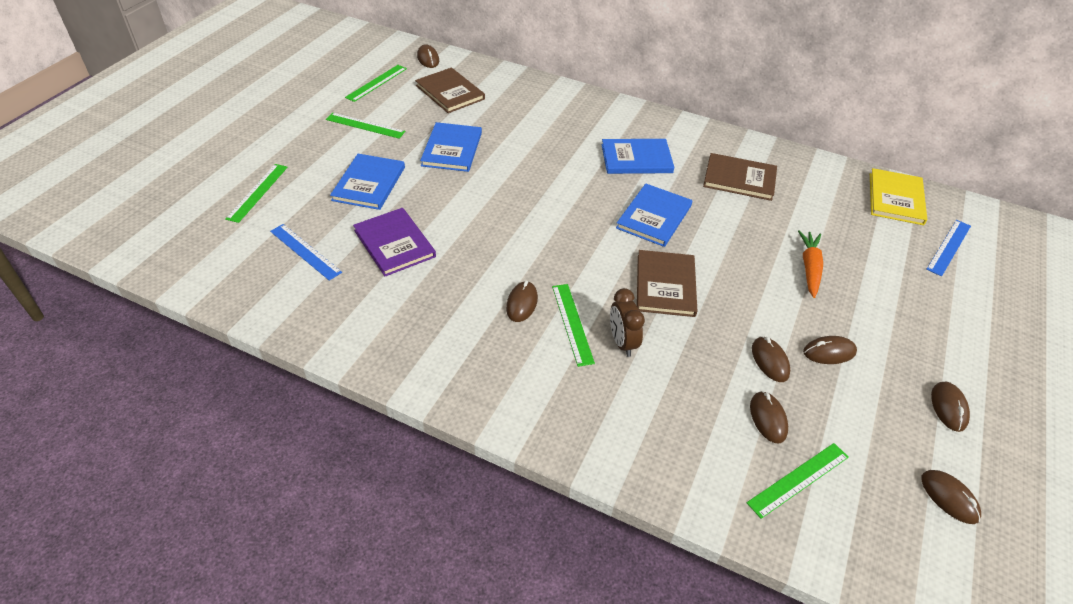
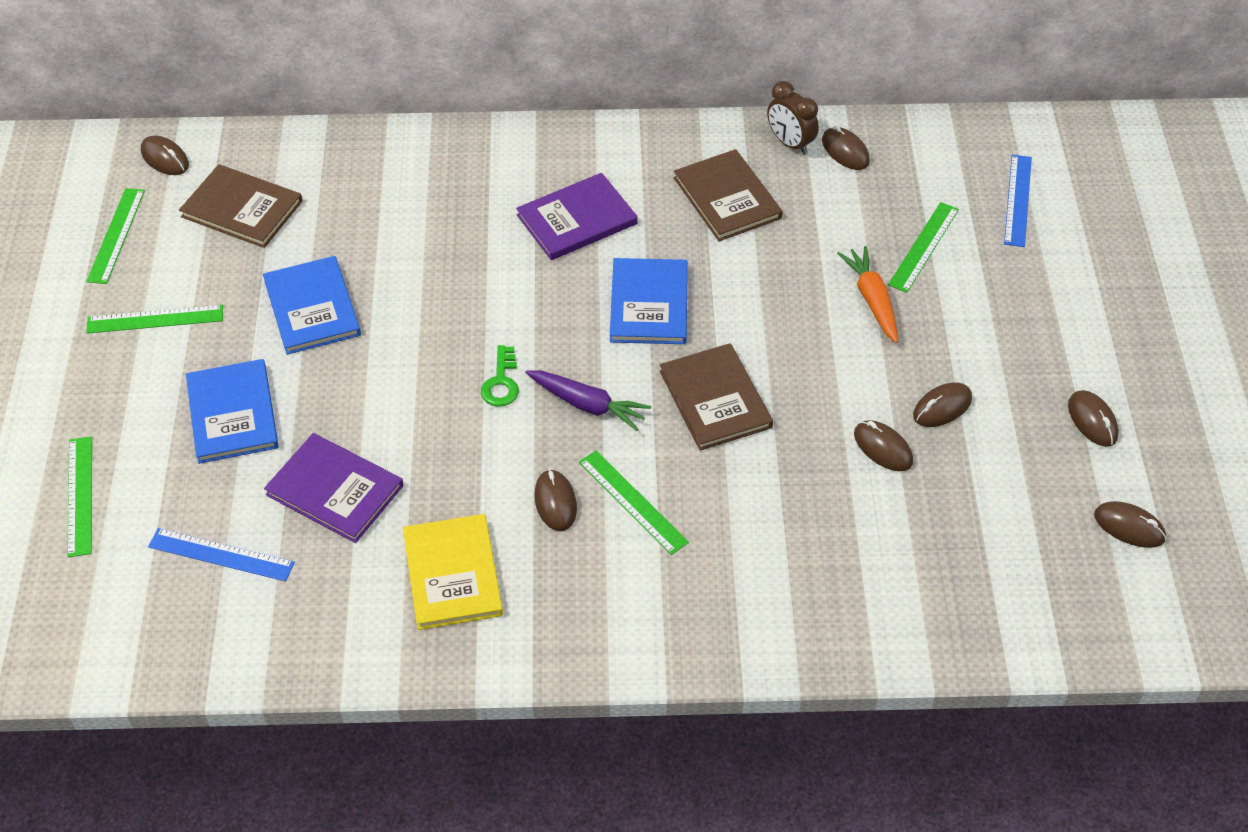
camera: 25 degrees left, 5 degrees up
(533, 225) = (501, 382): none -> green key
(579, 257) = (587, 405): none -> purple carrot
(622, 342) = (705, 500): brown clock -> brown clock (790, 143)
(636, 158) = (577, 219): blue book -> purple book
(739, 179) = (727, 198): brown book -> brown book turned 75 degrees clockwise
(768, 418) = (913, 521): brown mouse -> brown mouse (845, 151)
(798, 479) = (975, 577): green ruler -> green ruler (923, 247)
(895, 198) = (930, 150): yellow book -> yellow book (452, 574)

